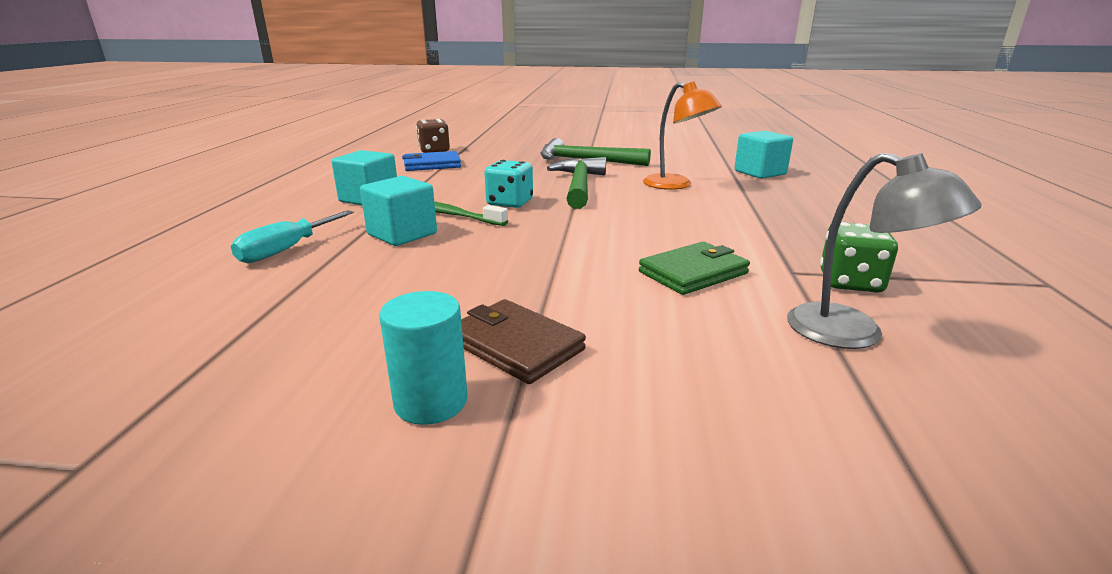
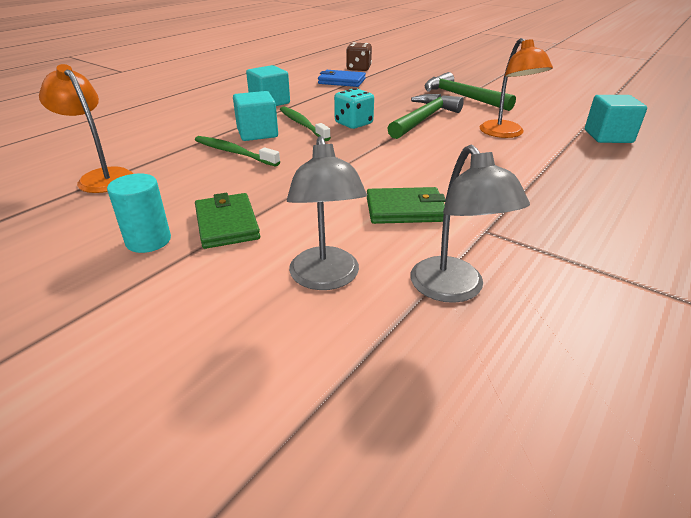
camera: 30 degrees right, 10 degrees up
(221, 341) = (101, 177): none -> orange lamp
(286, 250) = (186, 129): turquoise screwdriver -> none
(401, 262) = (234, 152): none -> green toothbrush
(515, 345) = (227, 224): brown wallet -> green wallet
(725, 367) = (326, 278): none -> grey lamp
(850, 282) = (521, 253): green dice -> none

